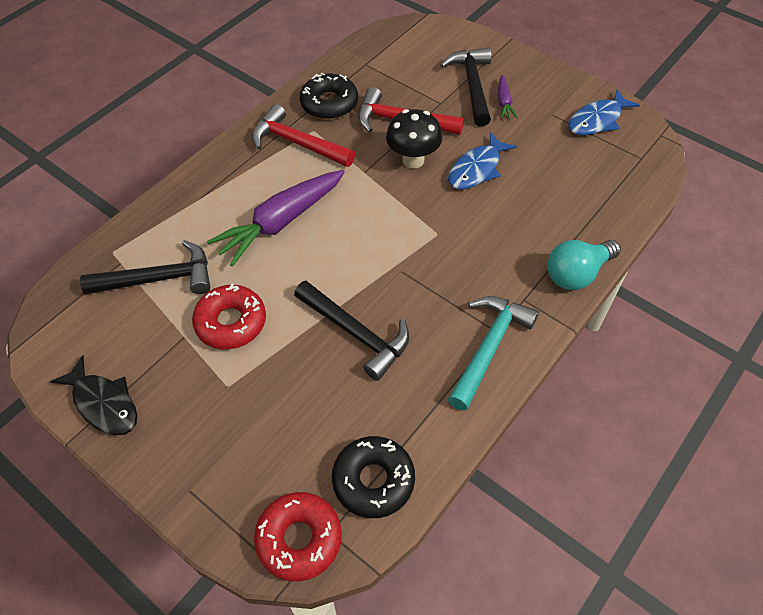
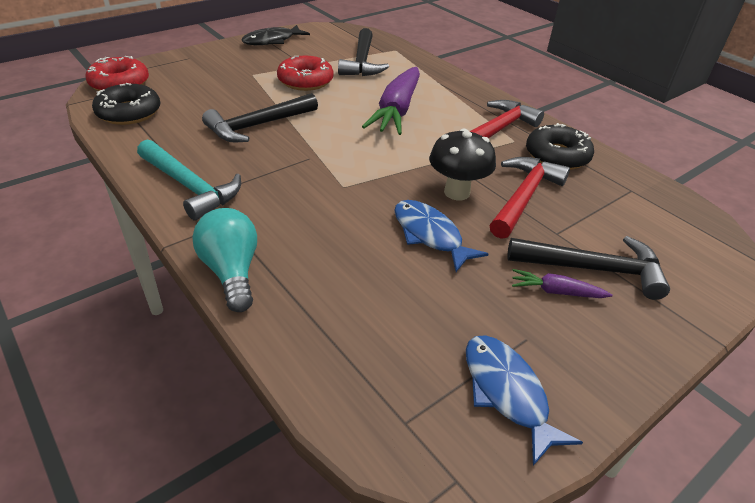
camera: 100 degrees right, 15 degrees down
(281, 222) = (397, 110): purple carrot -> purple carrot turned 135 degrees counterclockwise

